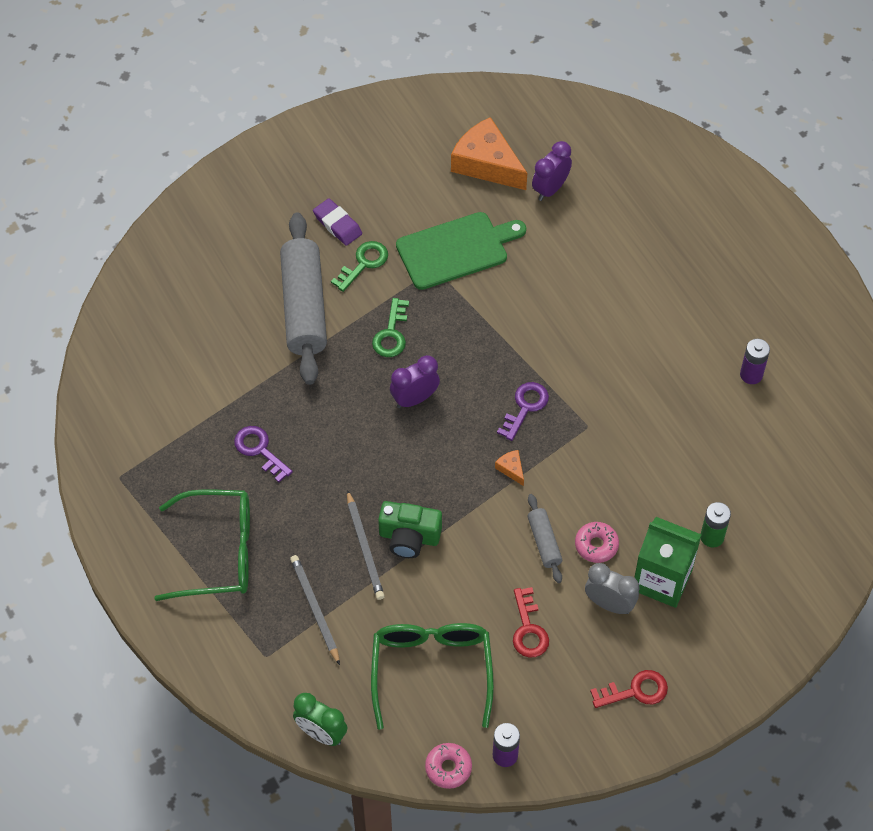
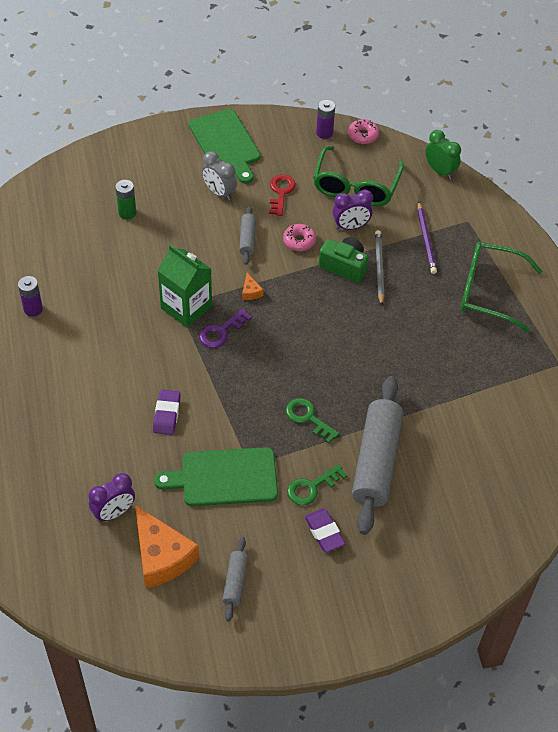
camera: 165 degrees left, 5 degrees down
(259, 450) = (442, 355): purple key -> none
(315, 609) = (426, 239): grey pencil -> purple pencil
(391, 334) = (308, 418): green key -> green key turned 75 degrees counterclockwise
(408, 160) = (235, 582): none -> grey rolling pin
(414, 399) = (306, 361): purple clock -> purple clock (351, 226)
(543, 297) = (167, 414): none -> purple eraser
(596, 545) = (211, 228): pink donut -> pink donut (299, 241)
(635, 691) = (225, 144): red key -> green cutting board
(662, 579) = (176, 197): green carton -> green carton (186, 307)

